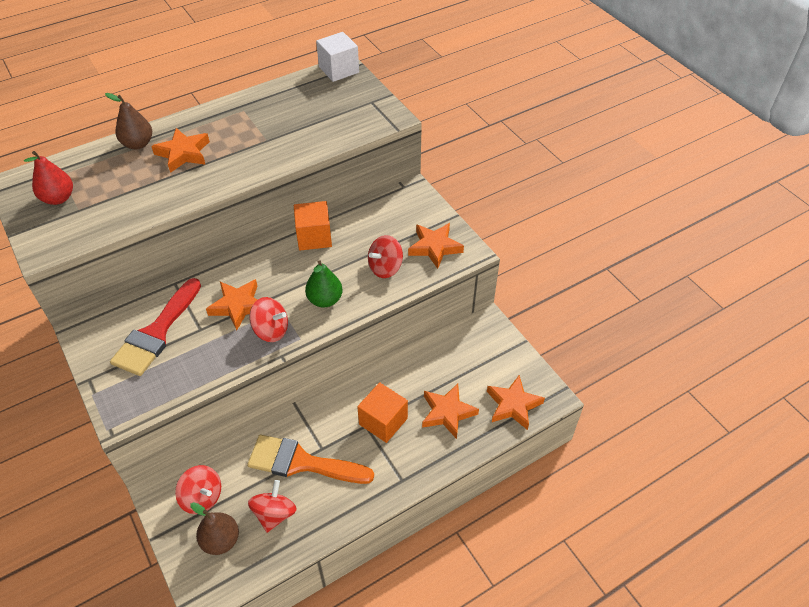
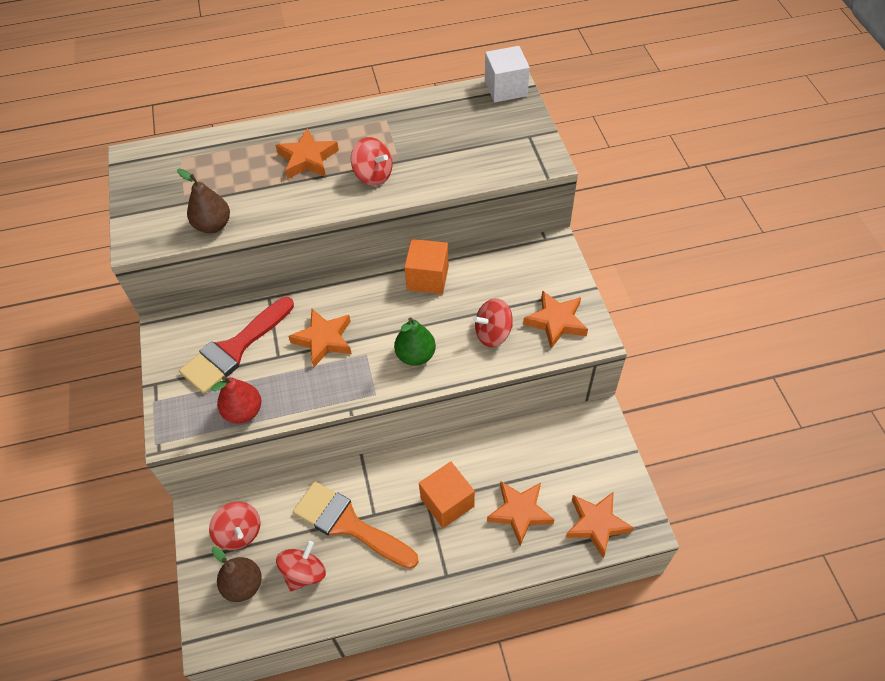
camera: 20 degrees right, 5 degrees up
(58, 198) = (169, 185): red pear -> red pear (243, 411)
(138, 144) = (265, 138): brown pear -> brown pear (213, 225)
(271, 330) = (348, 376): red spinning top -> red spinning top (373, 175)

